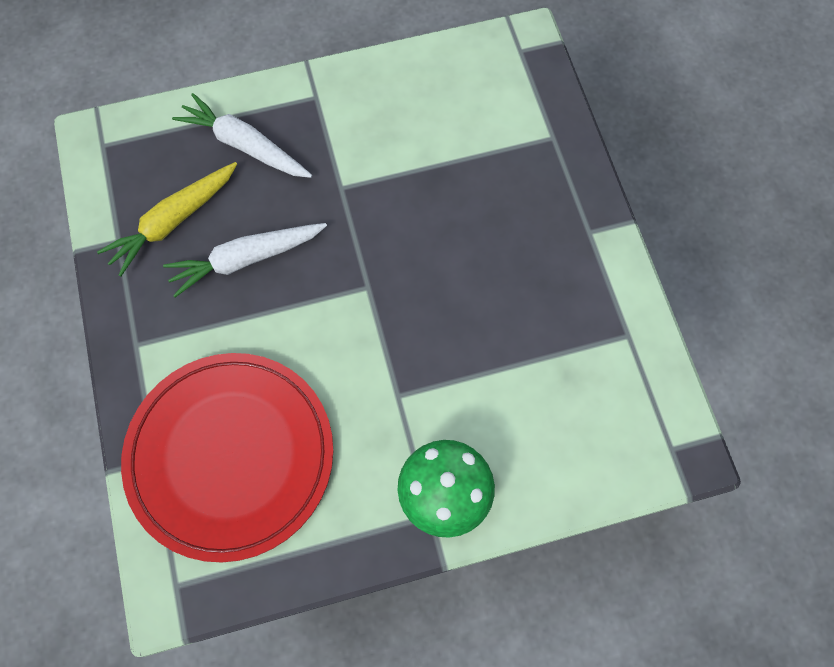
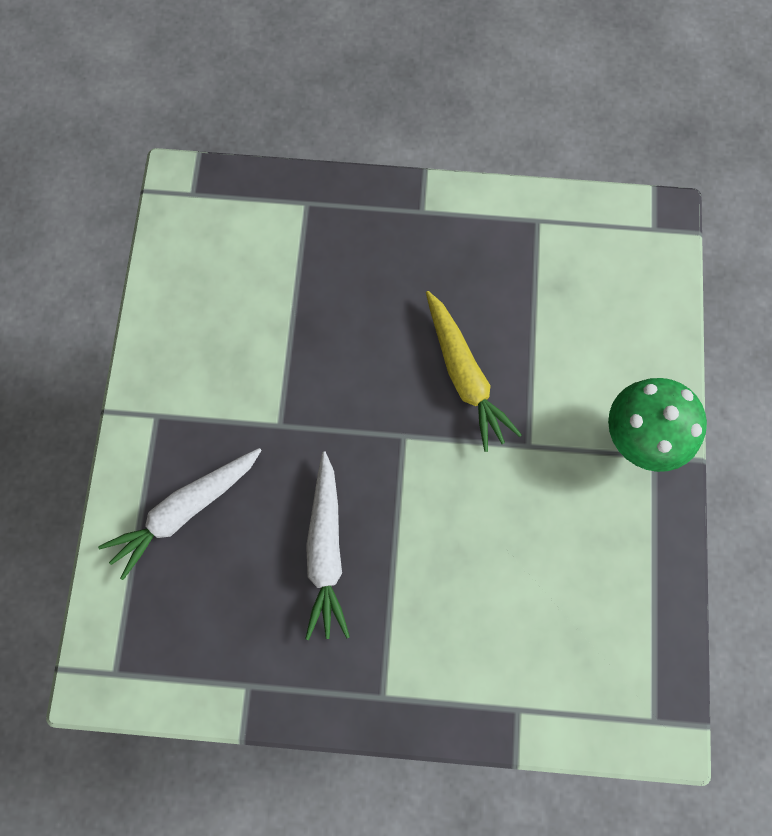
camera: 70 degrees left, 5 degrees up
(173, 222) = (249, 617): yellow carrot -> yellow carrot (464, 375)
(230, 456) = (539, 629): red plate -> none

